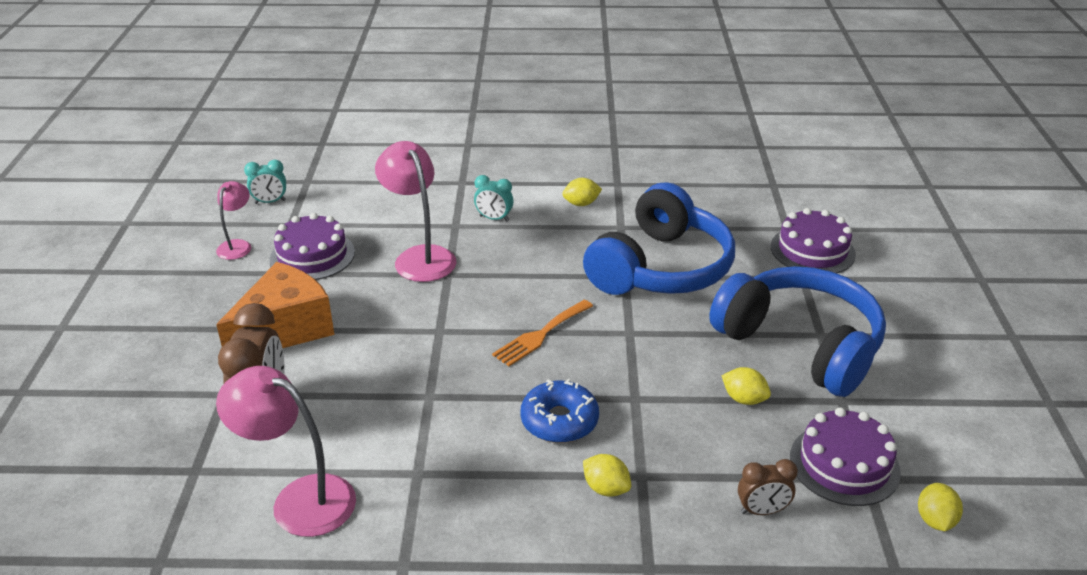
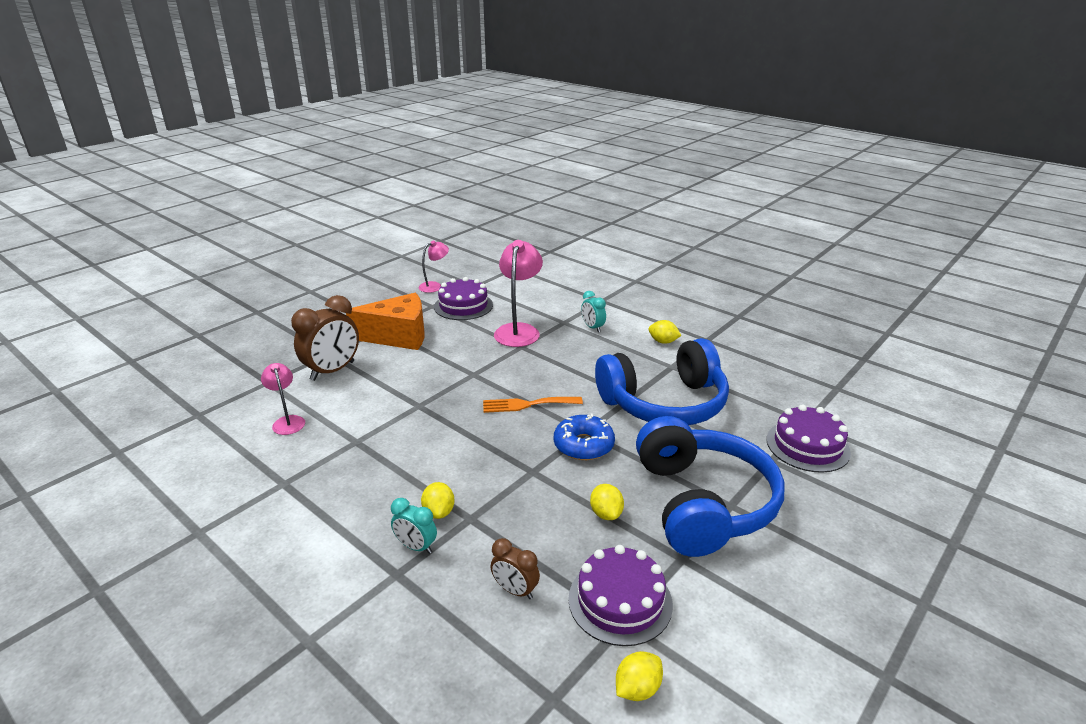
camera: 40 degrees right, 5 degrees down
(270, 202) = (480, 271): turquoise clock -> turquoise clock (416, 547)
(299, 499) = (287, 421): pink lamp -> pink lamp, size x0.57
(559, 421) = (468, 458): blue donut -> blue donut (583, 445)

